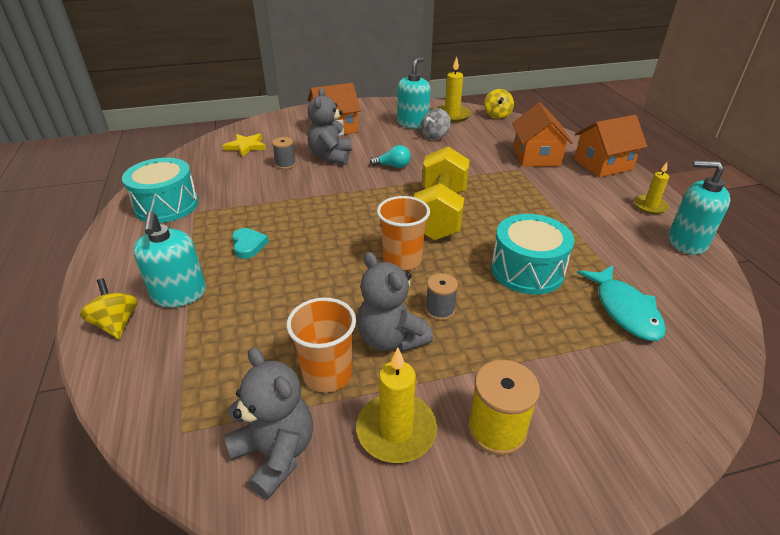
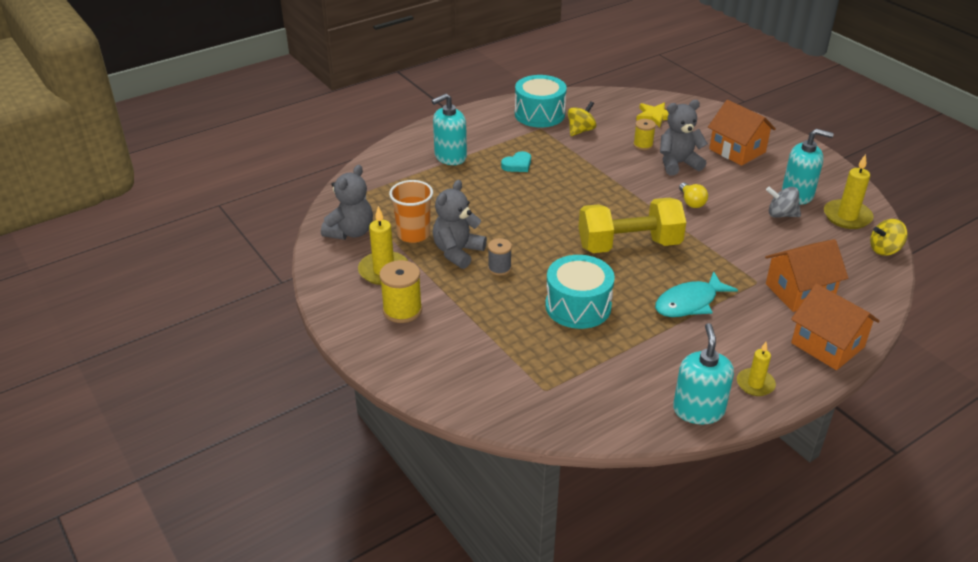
camera: 70 degrees right, 0 degrees up
(116, 324) = (413, 146): yellow spinning top -> yellow spinning top (580, 131)
(285, 164) = (643, 145): grey spool -> yellow spool
(393, 166) = (691, 202): turquoise light bulb -> yellow light bulb
(402, 260) = (548, 238): orange cup -> none
(624, 310) = (558, 366): turquoise fish -> turquoise fish (689, 303)

